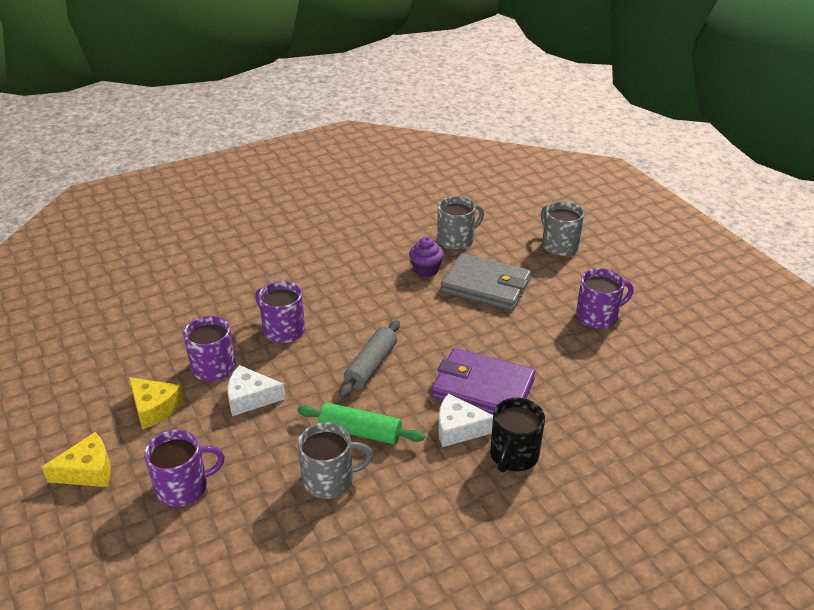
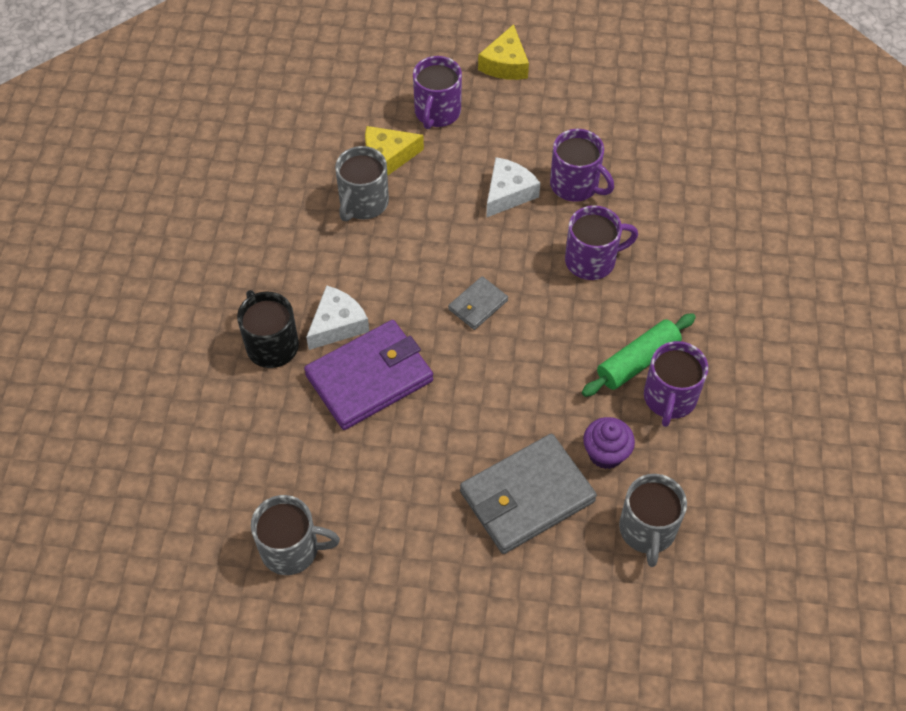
camera: 125 degrees right, 20 degrees up
(154, 408) = (549, 125): yellow cheese -> yellow cheese (388, 157)
(360, 432) = (397, 250): green rolling pin -> green rolling pin (637, 361)
(371, 365) = (478, 305): grey rolling pin -> grey wallet
(559, 245) = (548, 651): grey mug -> grey mug (291, 549)
(597, 317) = (380, 574): purple mug -> purple mug (669, 398)

